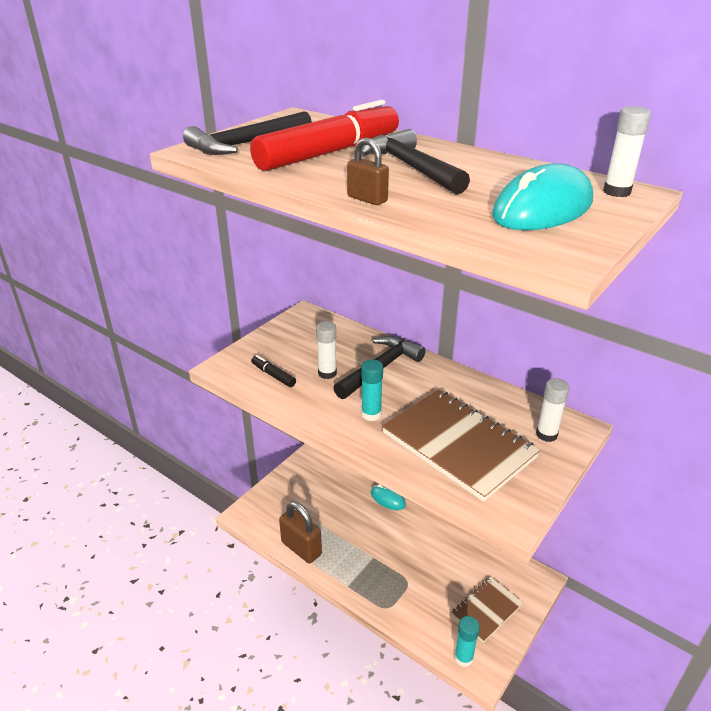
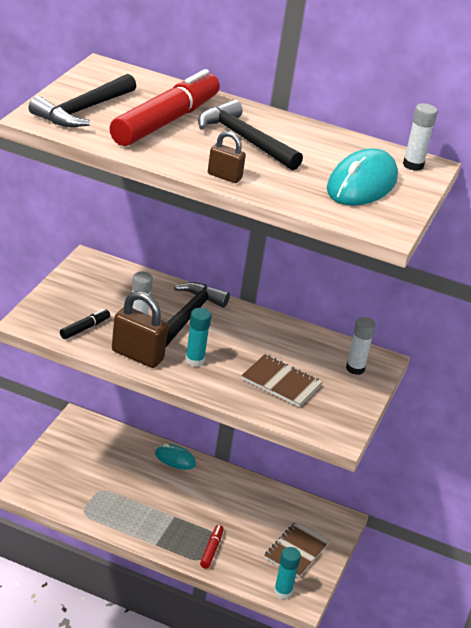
camera: 20 degrees left, 0 degrees up
(273, 375) = (84, 328): black marker -> black marker turned 105 degrees clockwise
(301, 548) = (96, 515): brown padlock -> brown padlock (137, 355)
(400, 598) = (211, 550): none -> red marker
(458, 445) = (281, 382): brown notebook -> brown notebook, size x0.57

